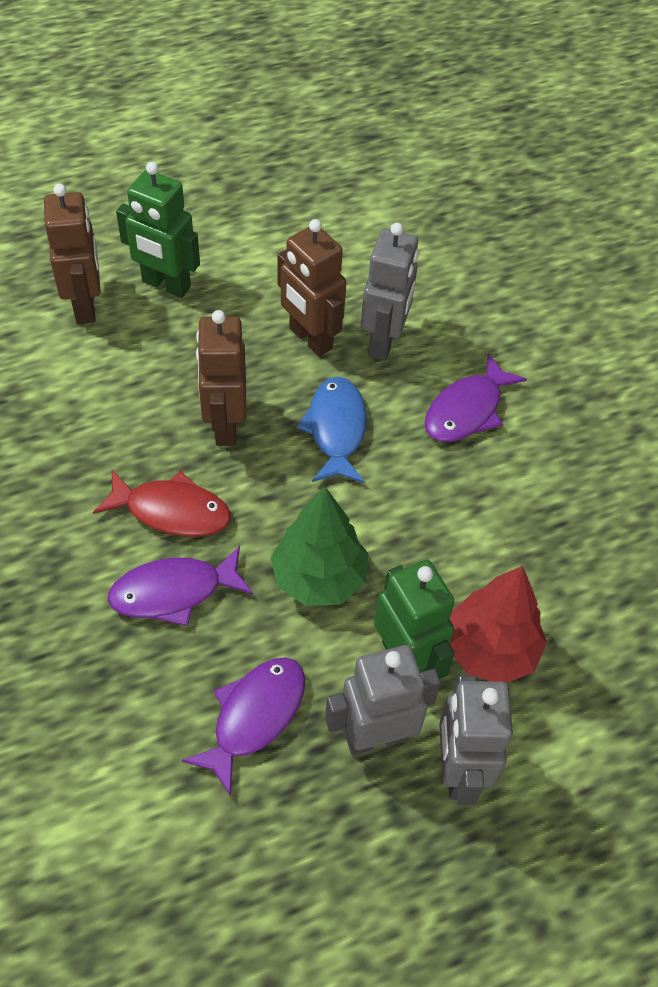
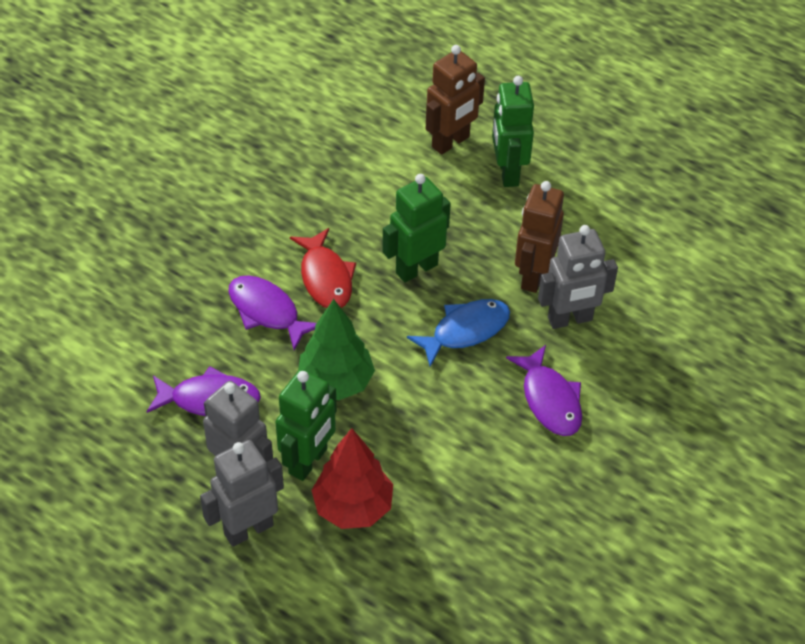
camera: 60 degrees right, 5 degrees down
(225, 425) = (416, 268): brown robot -> green robot
(467, 410) = (550, 400): purple fish -> purple fish turned 120 degrees counterclockwise

